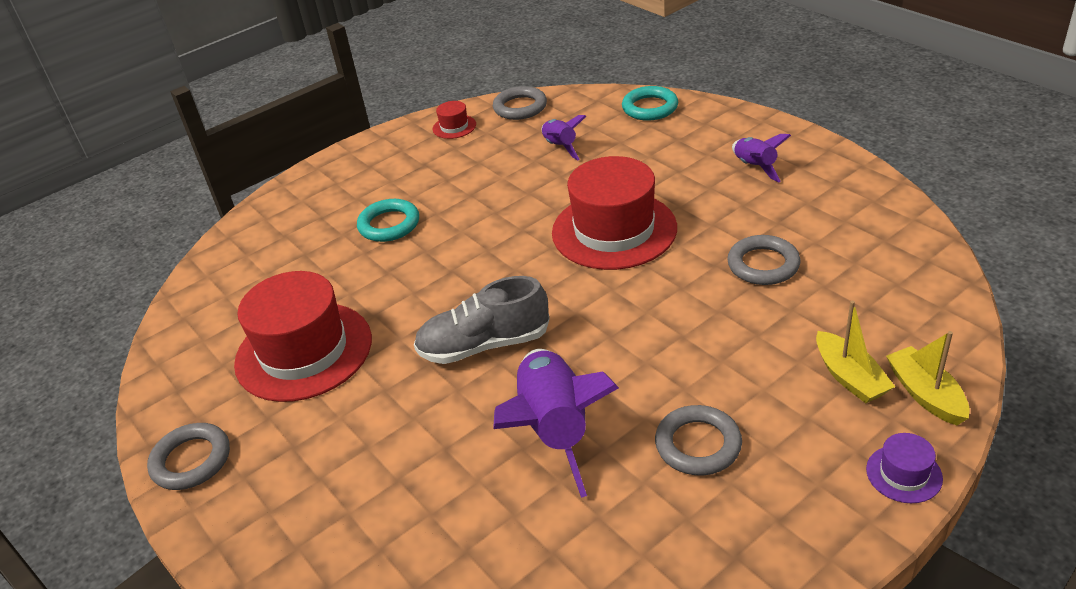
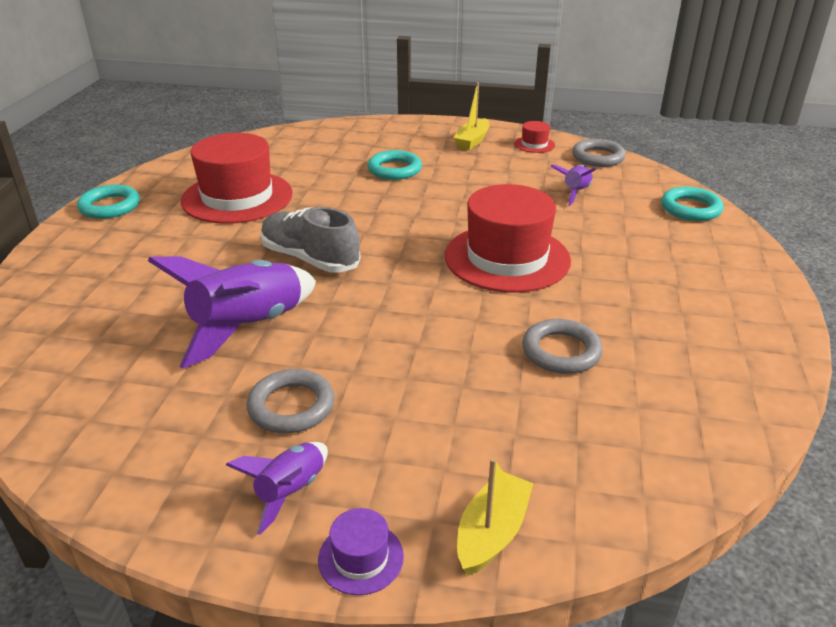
camera: 45 degrees right, 5 degrees down
(191, 460) = (110, 206): grey ring -> turquoise ring
(755, 167) = (693, 293): purple rocket -> purple rocket (290, 492)
(849, 377) = (463, 467): yellow boat -> yellow boat (472, 141)

